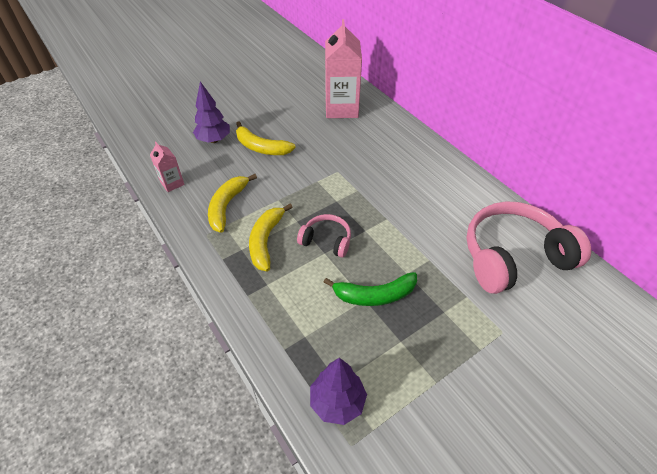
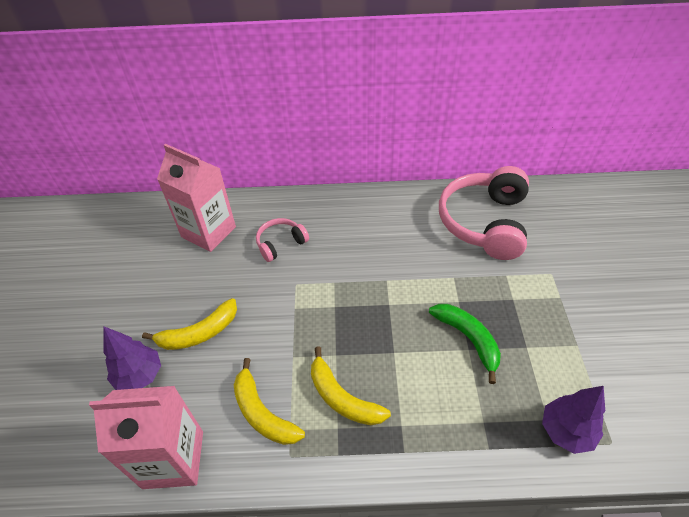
camera: 55 degrees left, 0 degrees up
(172, 183) = (173, 459): pink carton -> pink carton, size x2.04
(326, 240) = (379, 342): pink headphones -> pink headphones (281, 243)
(375, 295) = (468, 339): green banana -> green banana turned 60 degrees counterclockwise

